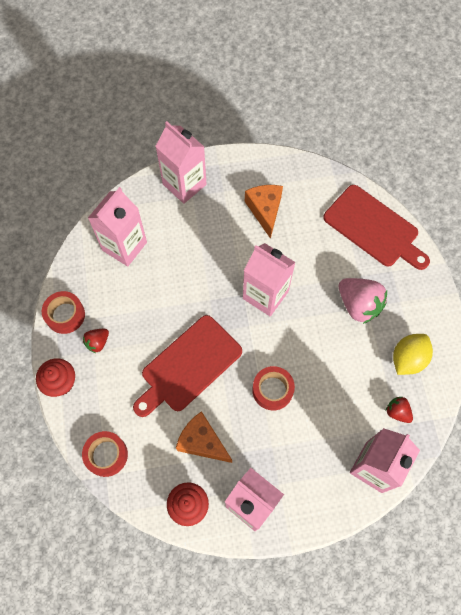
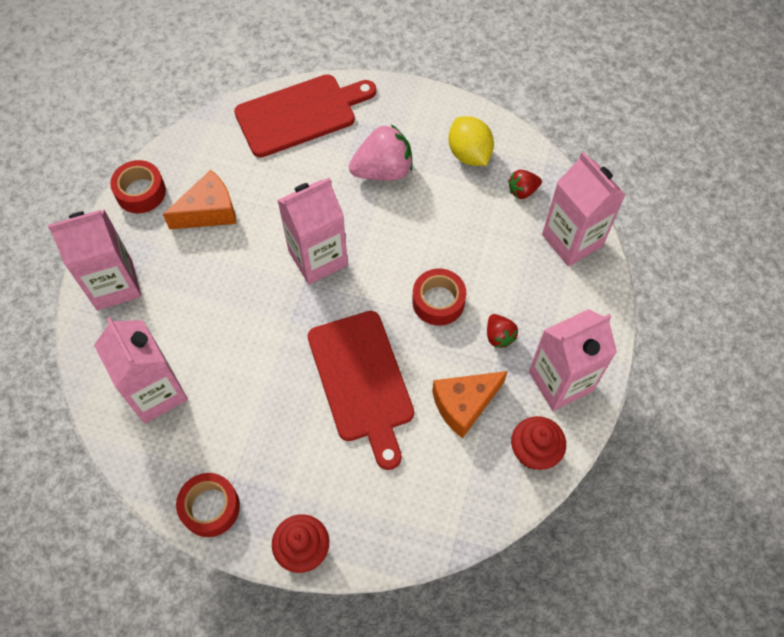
camera: 65 degrees left, 5 degrees down
(97, 342) = (272, 479): red strawberry -> red strawberry (499, 336)
(106, 455) = (429, 526): red tape -> red tape (141, 192)
(265, 210) = (209, 211): orange cheese -> orange cheese turned 135 degrees clockwise

